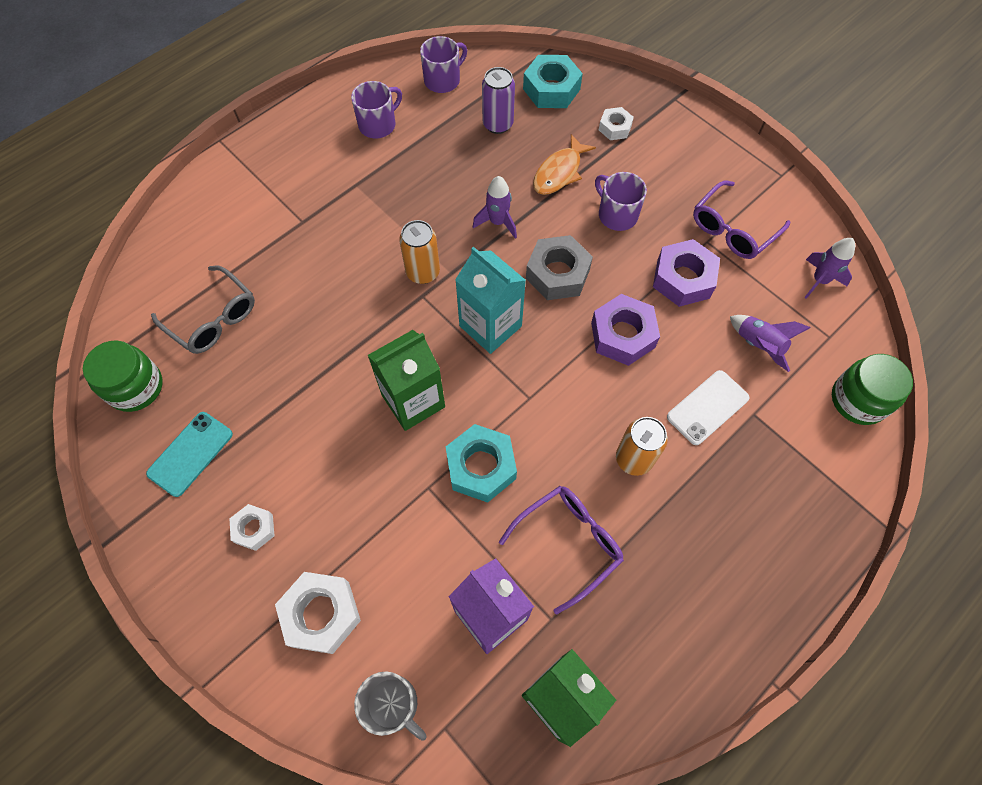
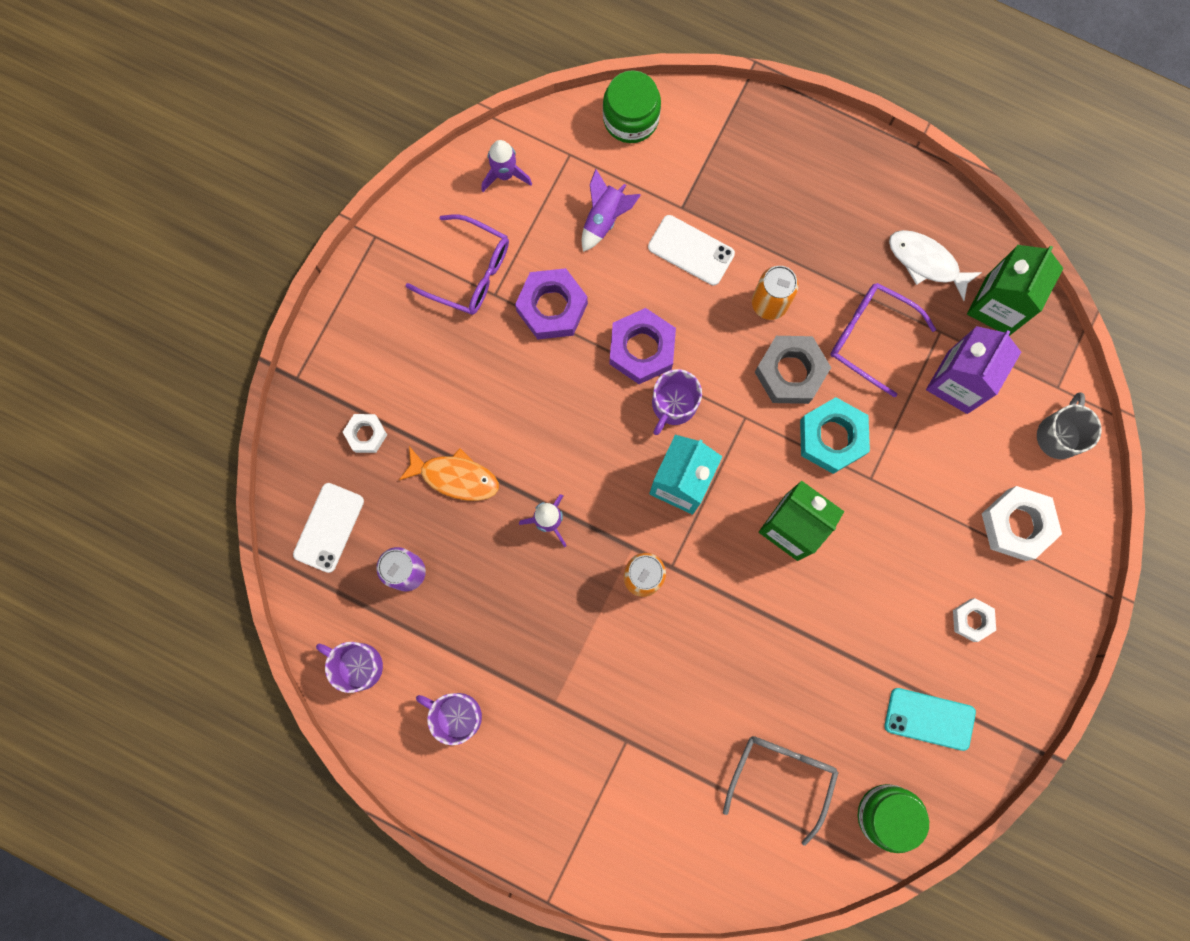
camera: 110 degrees left, 15 degrees up
(551, 89) = (328, 527): turquoise nut -> white phone
(557, 274) = (592, 436): grey nut -> grey nut (790, 372)
(617, 214) = (492, 397): purple mug -> purple mug (673, 404)
(633, 636) = (926, 262): none -> white fish

